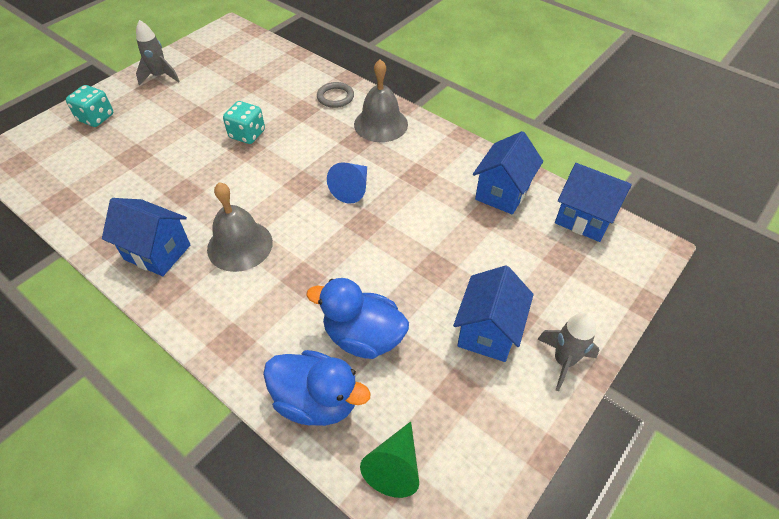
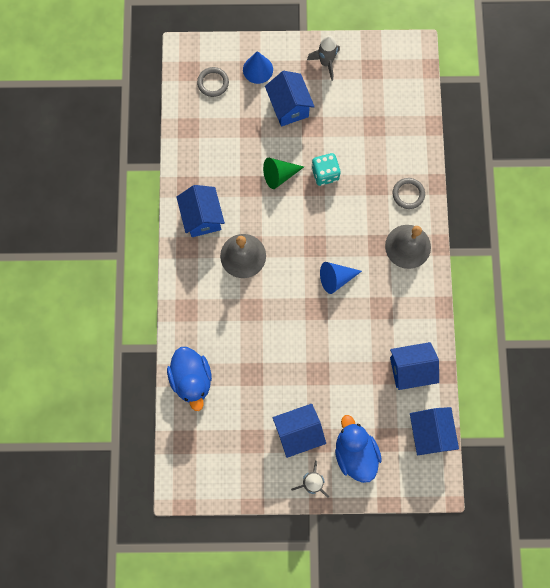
camera: 50 degrees right, 25 degrees up
(56, 154) = (213, 83): none -> grey ring
(96, 118) = (258, 69): turquoise dice -> blue cone
(158, 120) = (289, 107): none -> blue house
(363, 337) = (243, 371): blue duck -> blue duck (355, 452)
(395, 467) = (190, 441): green cone -> green cone (279, 175)

